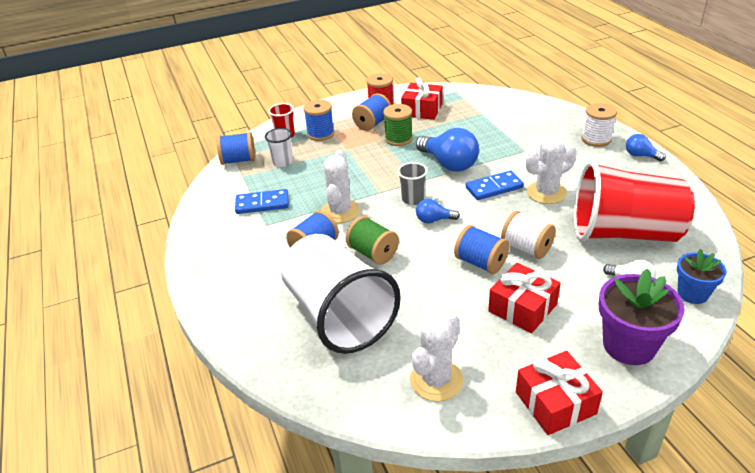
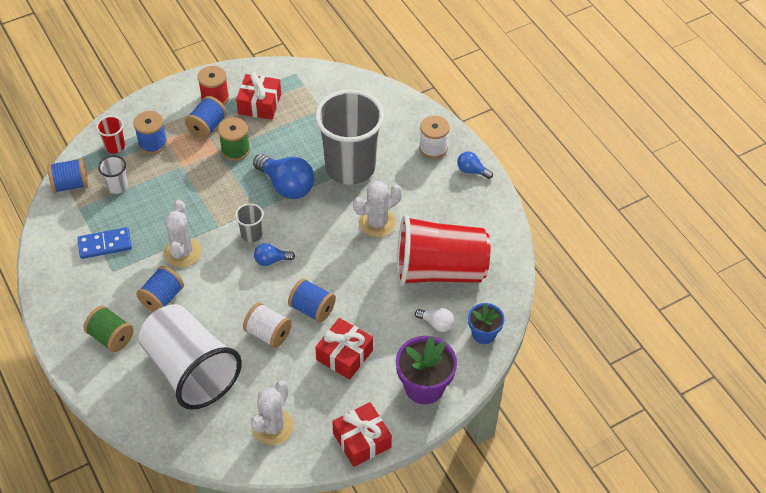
camera: 10 degrees left, 15 degrees up
(373, 253) = (216, 302): green spool -> green spool (111, 337)
(494, 187) = (329, 217): blue domino -> none
(513, 152) = (350, 167): none -> grey cup
(526, 248) = (353, 290): white spool -> white spool (268, 333)

